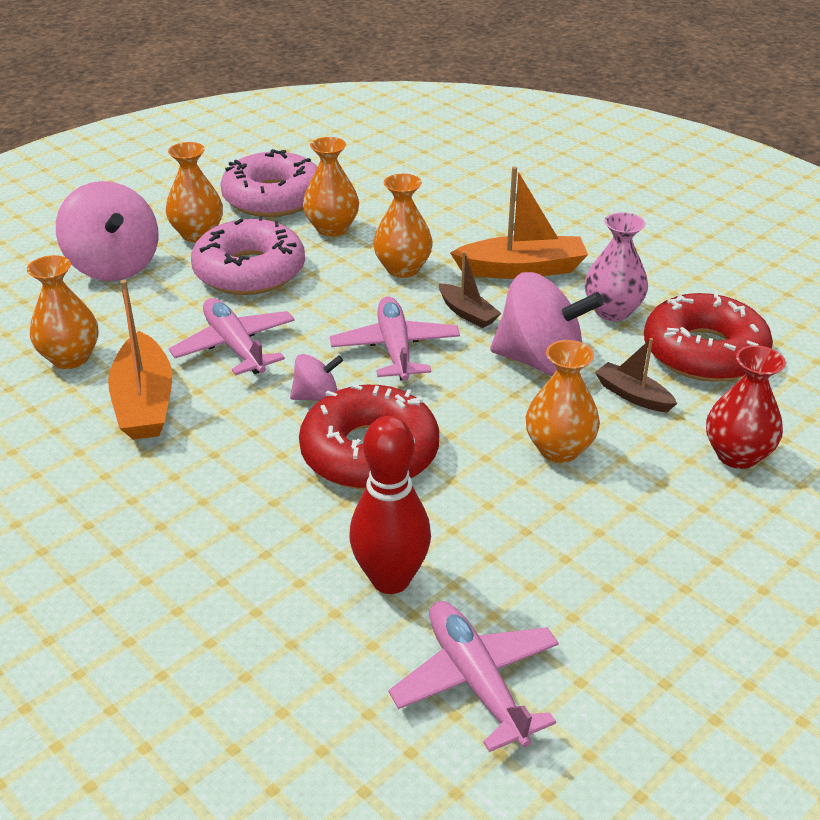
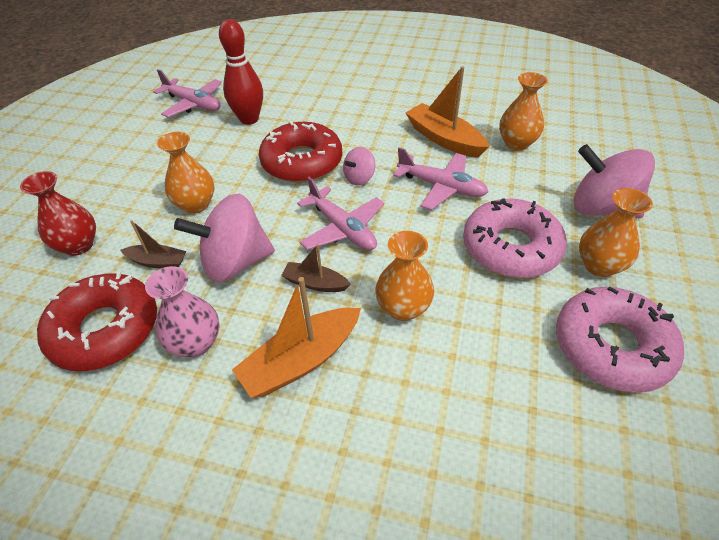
camera: 150 degrees right, 10 degrees up
(332, 228) = (510, 330): orange vase -> none

